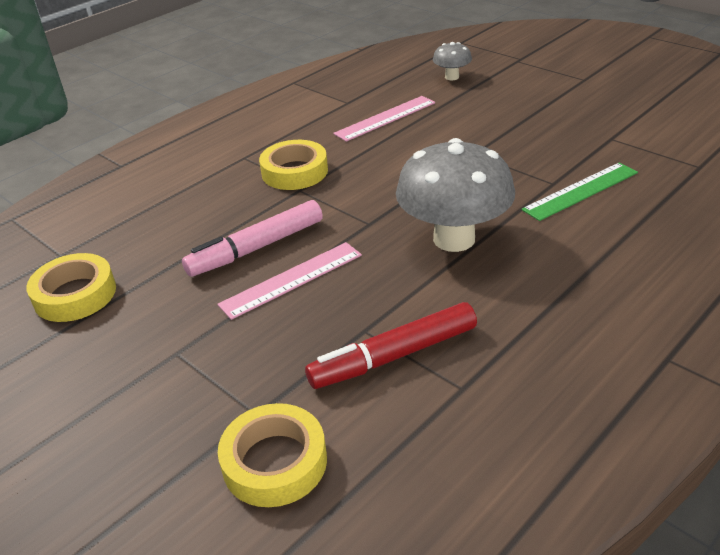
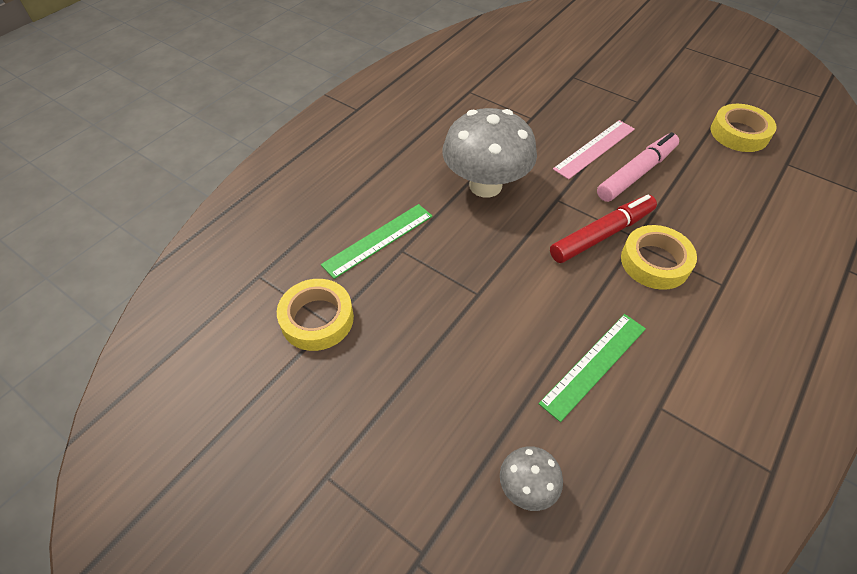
camera: 170 degrees right, 15 degrees up
(275, 462) = (553, 60): yellow tape -> yellow tape (317, 319)
(385, 118) = (594, 365): pink ruler -> green ruler
(394, 356) = (509, 104): red marker -> red marker (601, 235)

